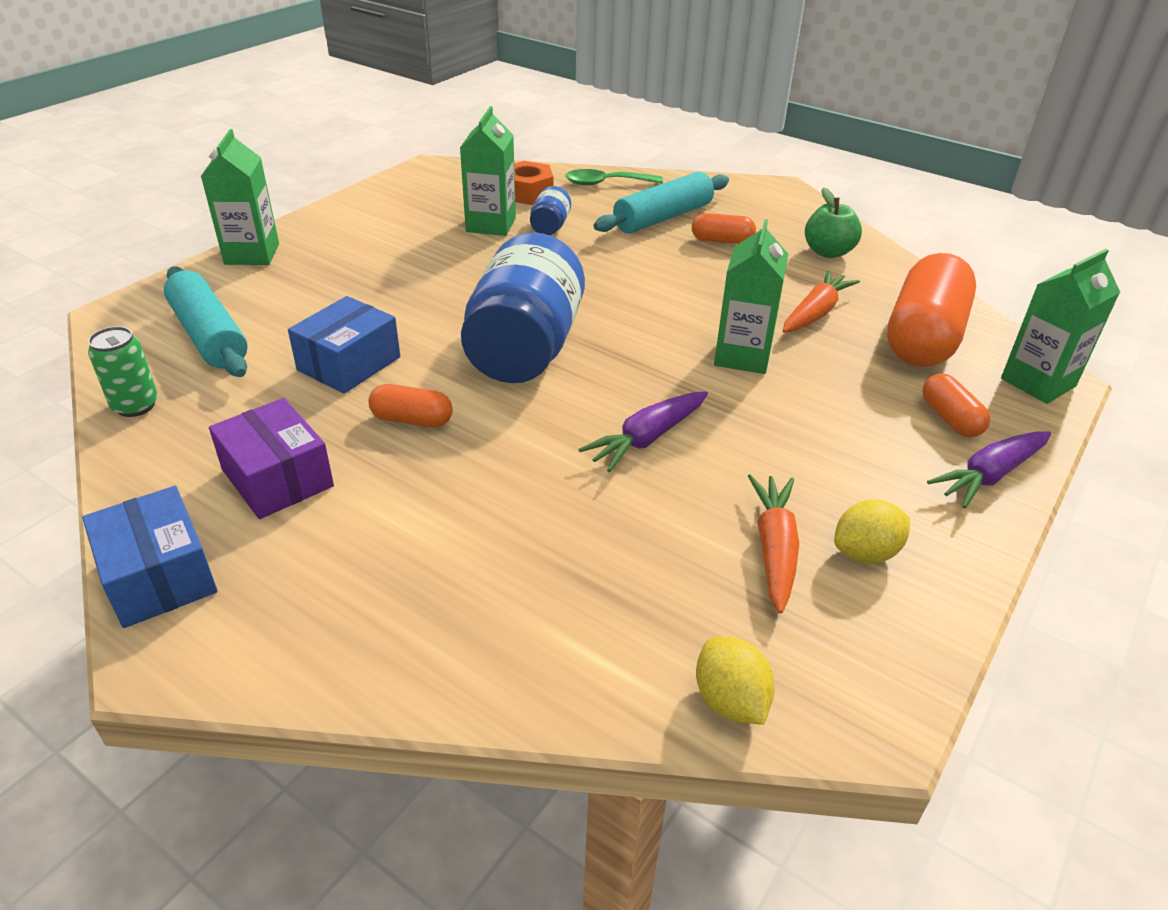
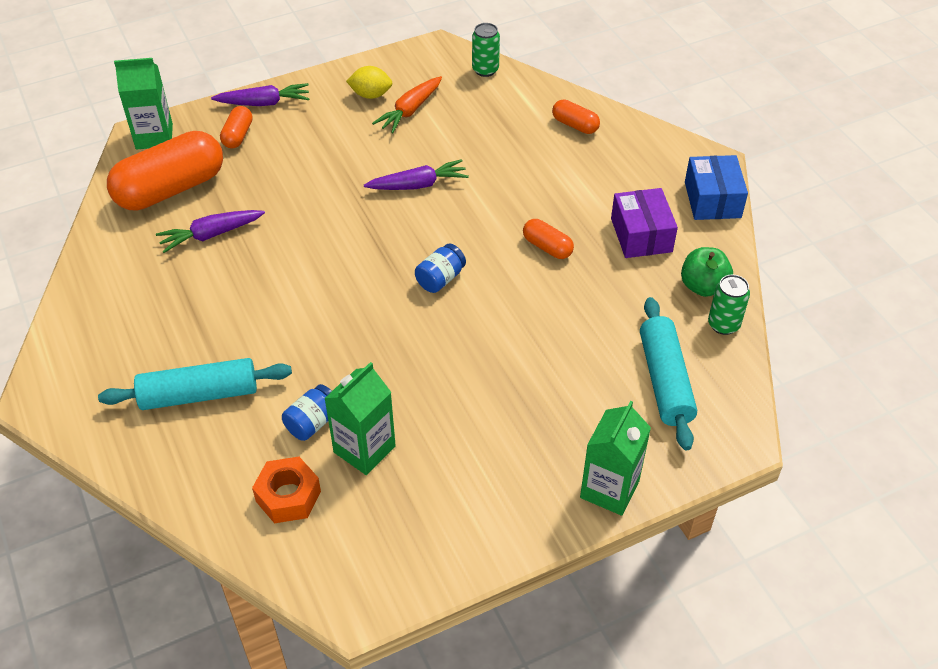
camera: 150 degrees left, 10 degrees up
(349, 363) = (569, 311): blue box -> none
(525, 349) = (440, 279): blue jar -> blue jar, size x0.43
(606, 183) = (195, 481): green spoon -> none
(722, 241) = (185, 339): orange capsule -> orange capsule (575, 125)
(730, 701) = (485, 70): yellow lemon -> green can
(742, 356) = (303, 218): green carton -> none
(816, 313) = (211, 235): orange carrot -> purple carrot
(828, 252) = (119, 291): green apple -> green apple (703, 286)

